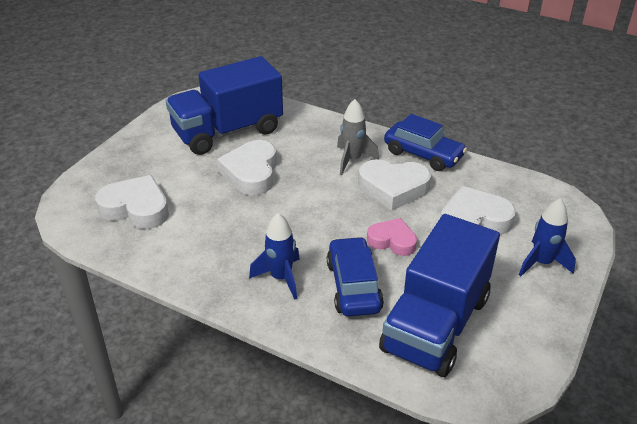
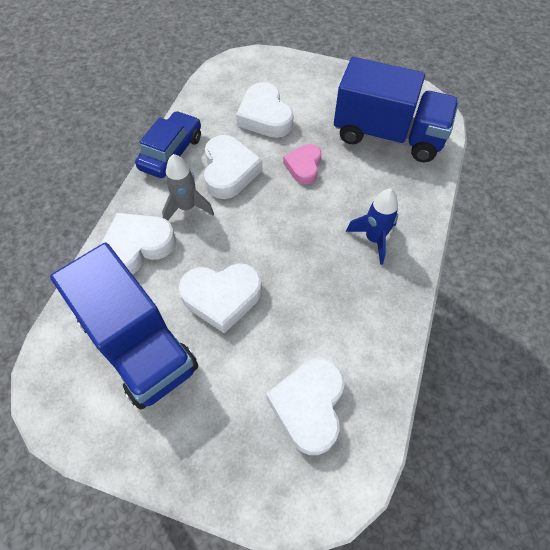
camera: 100 degrees left, 20 degrees up
(316, 133) = (137, 247): none -> white heart
(353, 286) = (366, 187): blue car -> none
(541, 263) = (305, 80): blue rocket -> none

